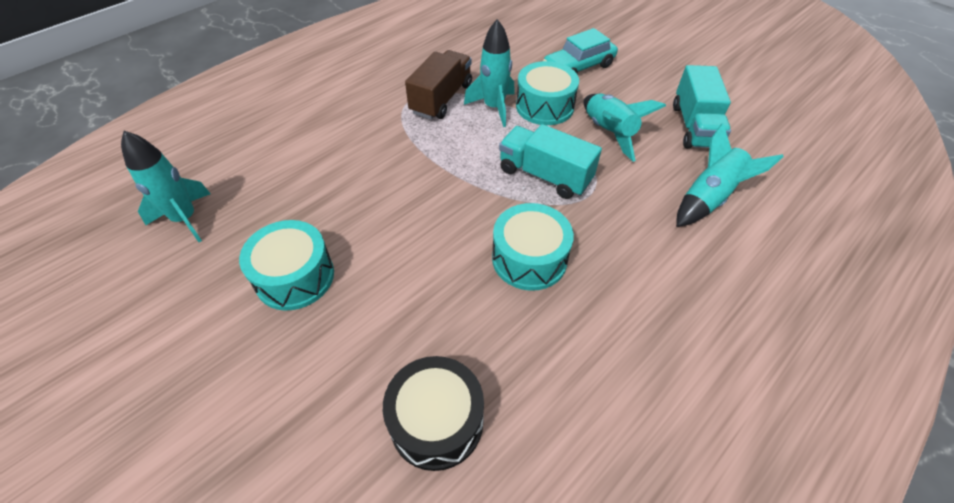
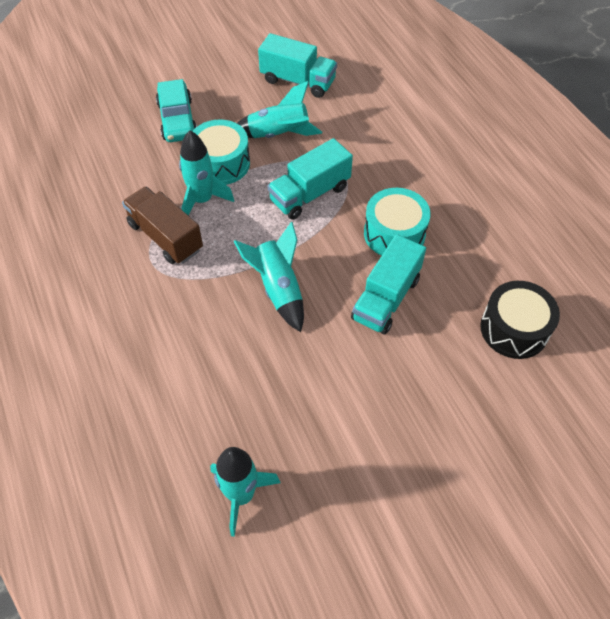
camera: 70 degrees left, 5 degrees up
(295, 277) = (355, 402): turquoise drum -> none
(434, 272) = (386, 298): none -> turquoise truck
(709, 198) = (376, 108): turquoise rocket -> turquoise rocket (278, 288)

